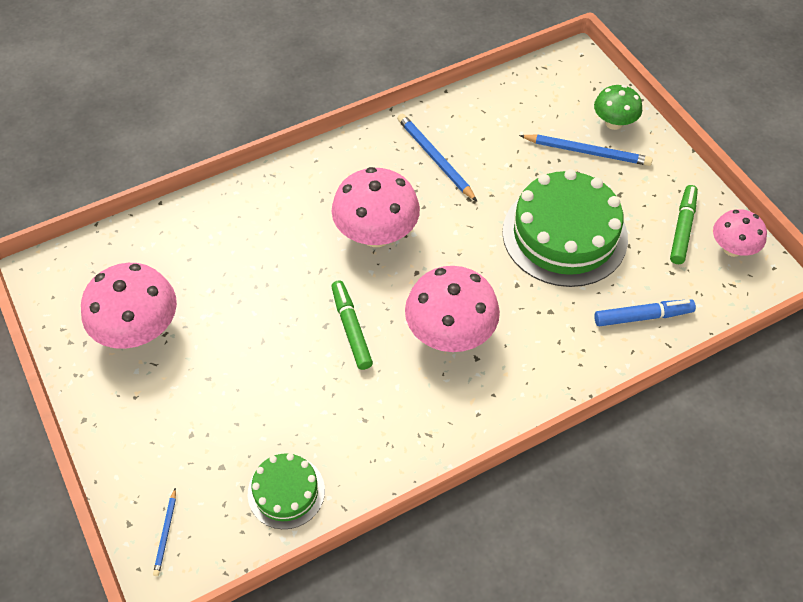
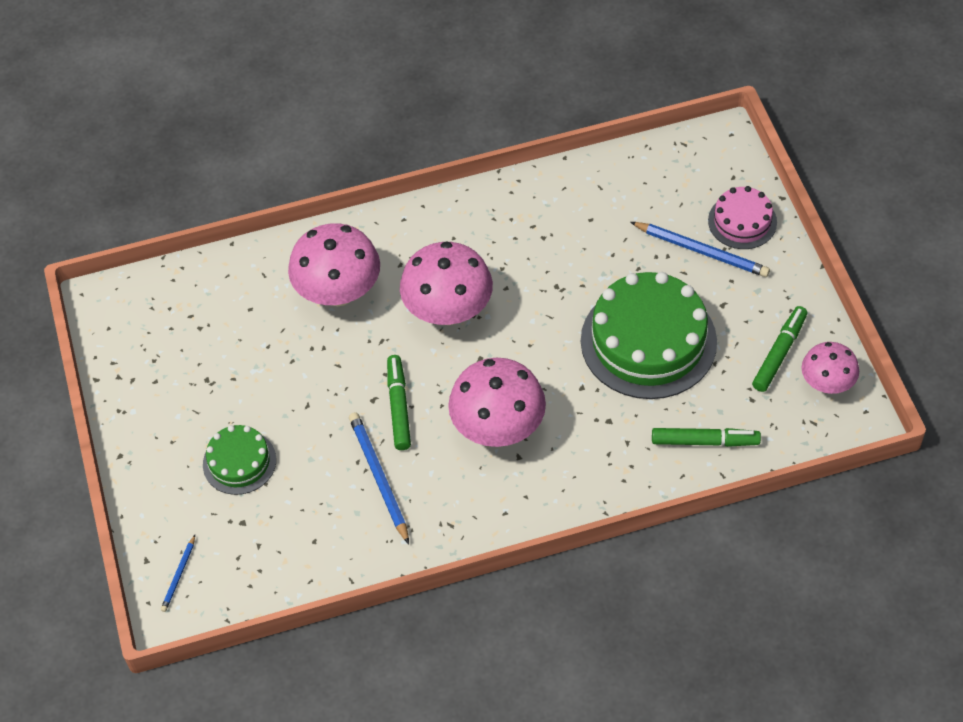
camera: 15 degrees right, 0 degrees up
(139, 330) = (187, 375): pink mushroom -> pink mushroom (338, 292)
(286, 492) = (299, 556): green cake -> green cake (239, 462)
(435, 158) = (532, 235): blue pencil -> blue pencil (378, 477)
(614, 123) = (742, 221): green mushroom -> pink cake
(642, 316) = (704, 441): blue marker -> green marker

